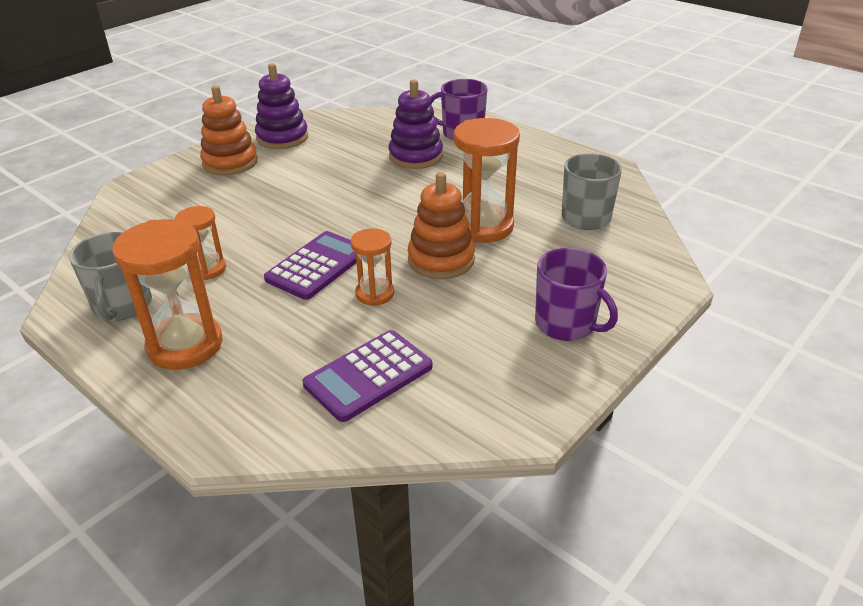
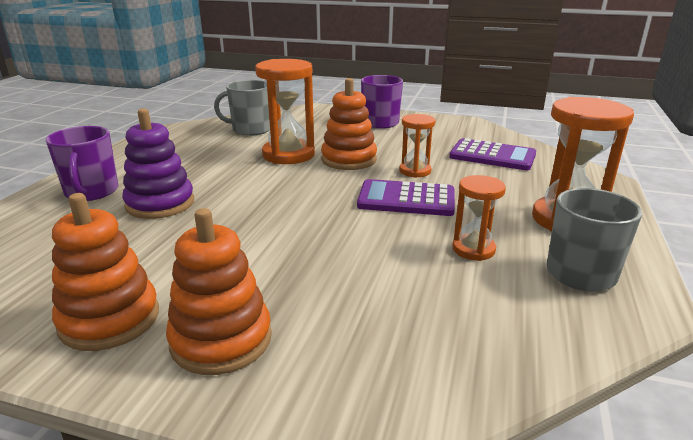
camera: 115 degrees left, 10 degrees down
(282, 138) = (110, 319): purple stacking toy -> orange stacking toy

